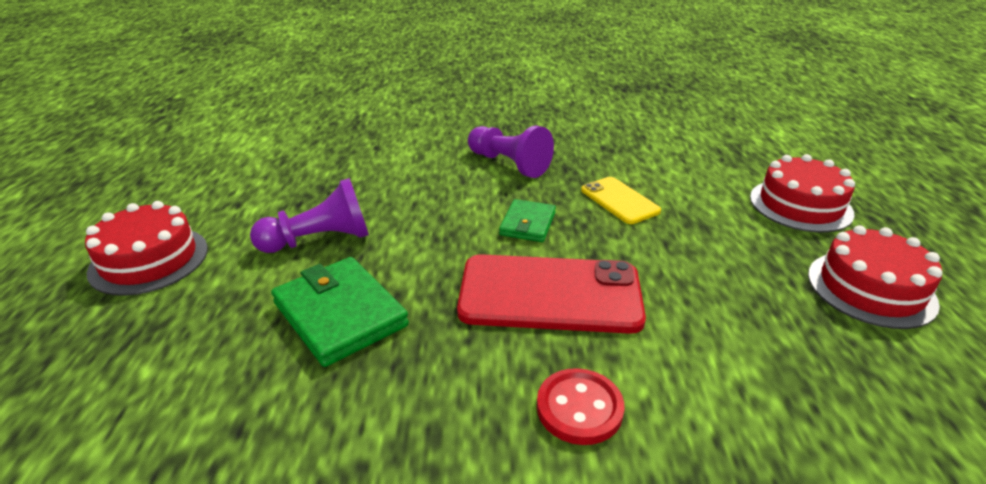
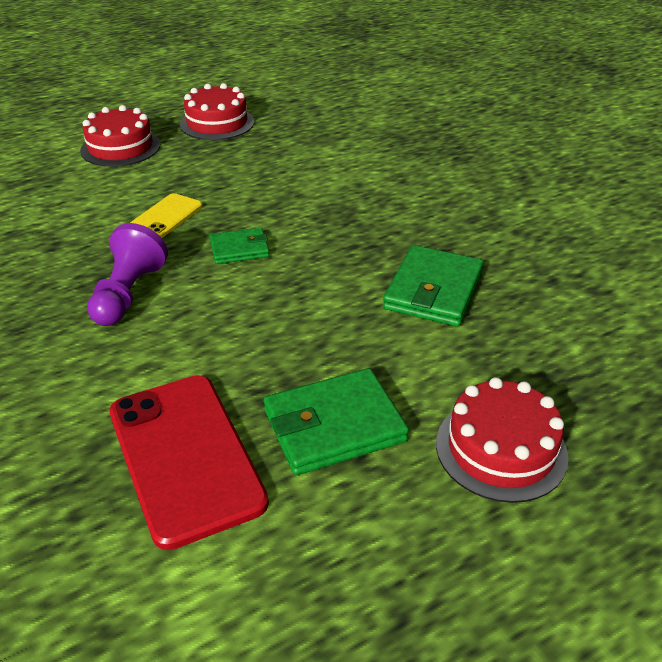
camera: 120 degrees left, 5 degrees up
(274, 203) = (334, 425): none -> green wallet
(320, 240) = (364, 351): purple pawn -> none
(550, 294) = (323, 215): red phone -> red phone (185, 456)
(579, 408) = (407, 184): red button -> none

